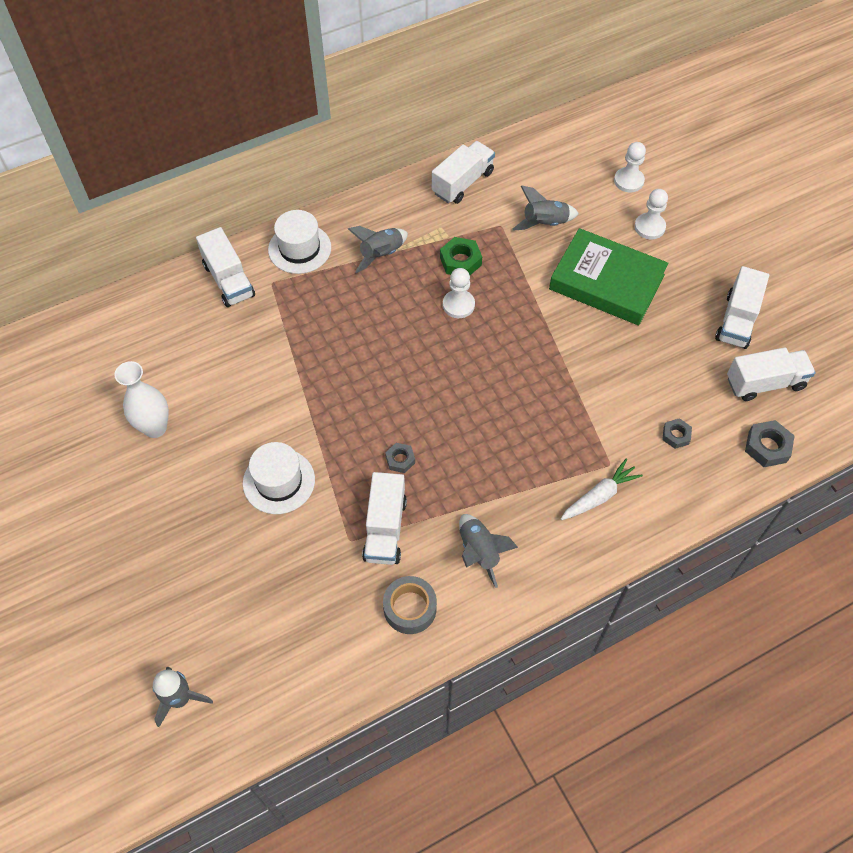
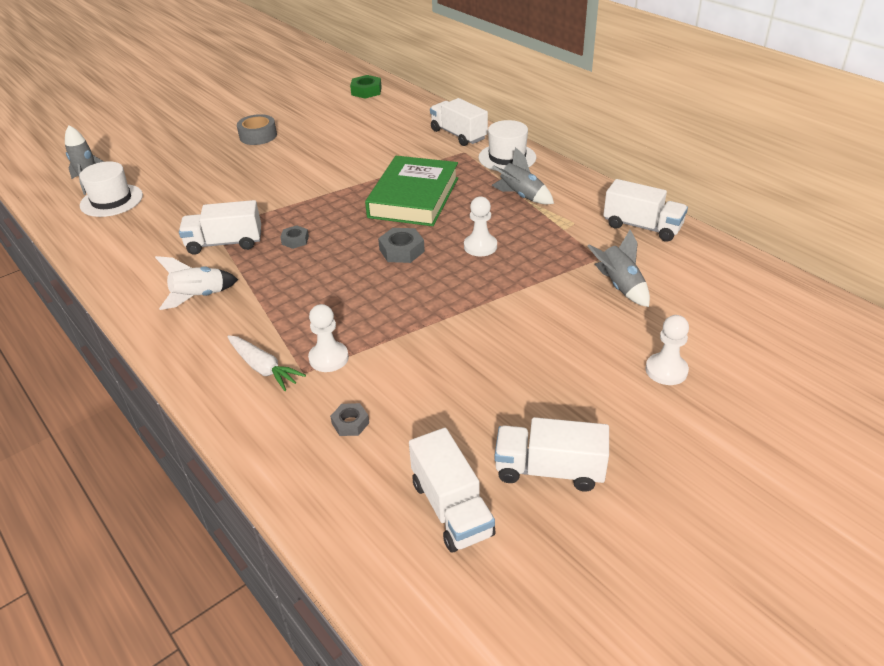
camera: 80 degrees right, 20 degrees down
(155, 428) = (311, 133): white vase -> none
(229, 280) = (458, 135): white truck -> white truck turned 90 degrees clockwise
(279, 481) = (269, 188): white hat -> white hat (111, 200)
(410, 608) = (147, 267): grey tape -> grey tape (258, 136)
(460, 261) = (536, 240): green nut -> green nut (366, 91)
(479, 552) = (199, 297): grey rocket -> white rocket
(606, 282) = (558, 343): green book -> green book (414, 197)
(628, 181) = (733, 344): white pawn -> white pawn (328, 358)
(767, 447) = (346, 516): grey nut -> grey nut (401, 250)

